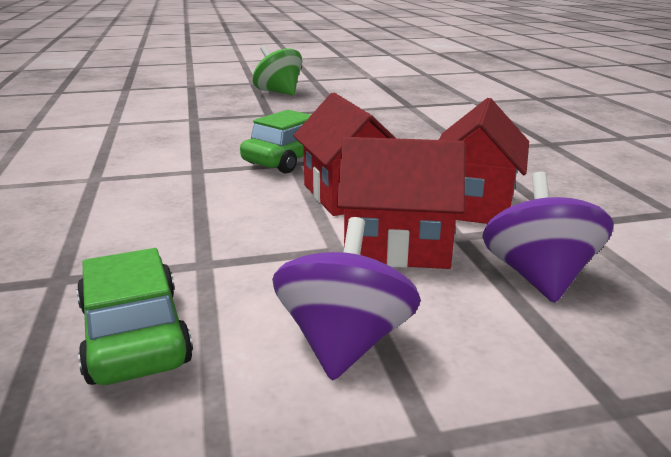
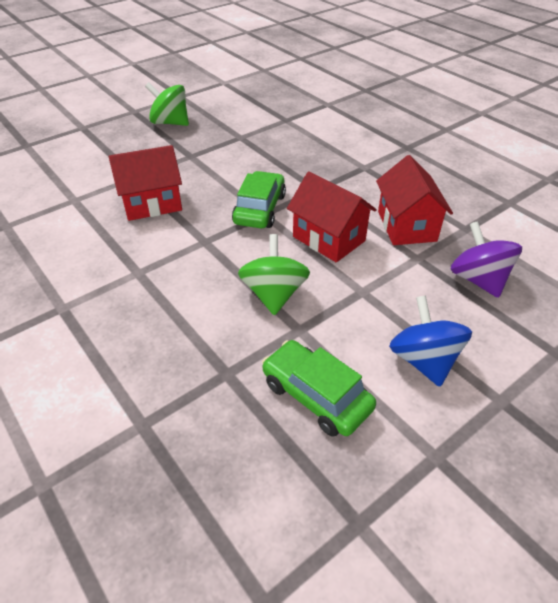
camera: 25 degrees left, 20 degrees up
(215, 225) = (274, 294): none -> green spinning top
(345, 343) = (423, 360): purple spinning top -> blue spinning top
(397, 247) = (393, 278): red house -> red house (152, 203)

